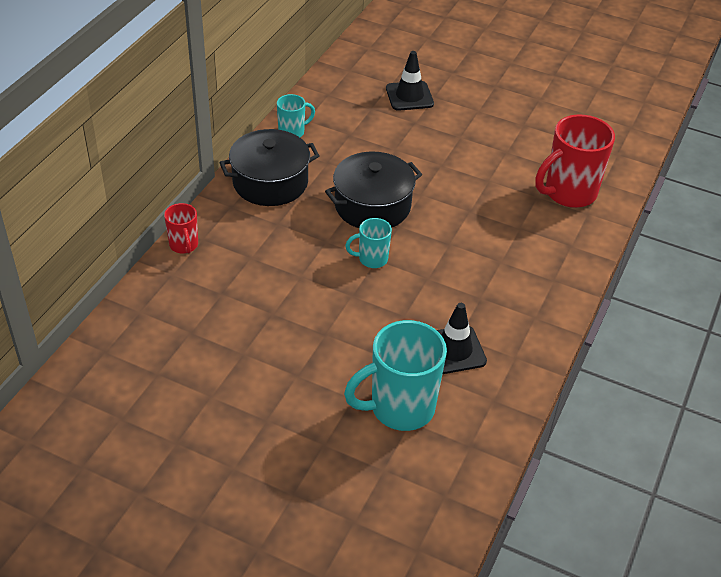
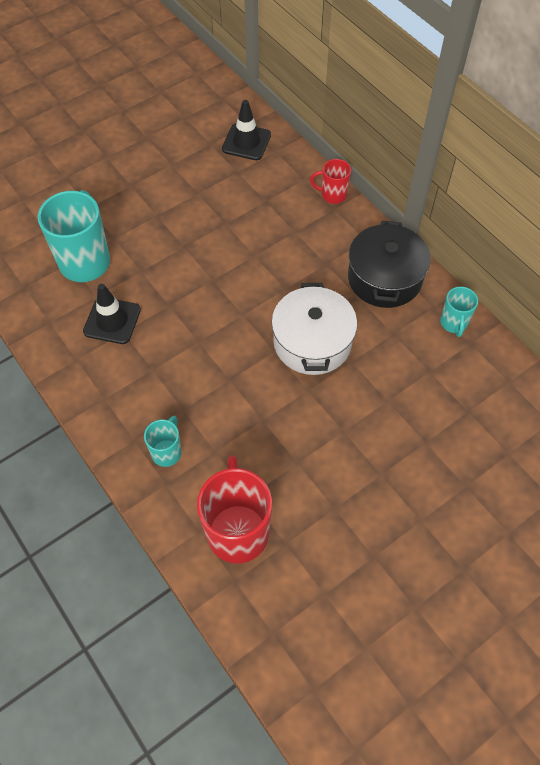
camera: 120 degrees right, 15 degrees up
(372, 206) = (312, 342): black pot -> white pot
(372, 259) = (244, 311): turquoise mug -> turquoise mug (167, 452)
(409, 96) = (476, 460): black traffic cone -> black traffic cone (246, 142)

